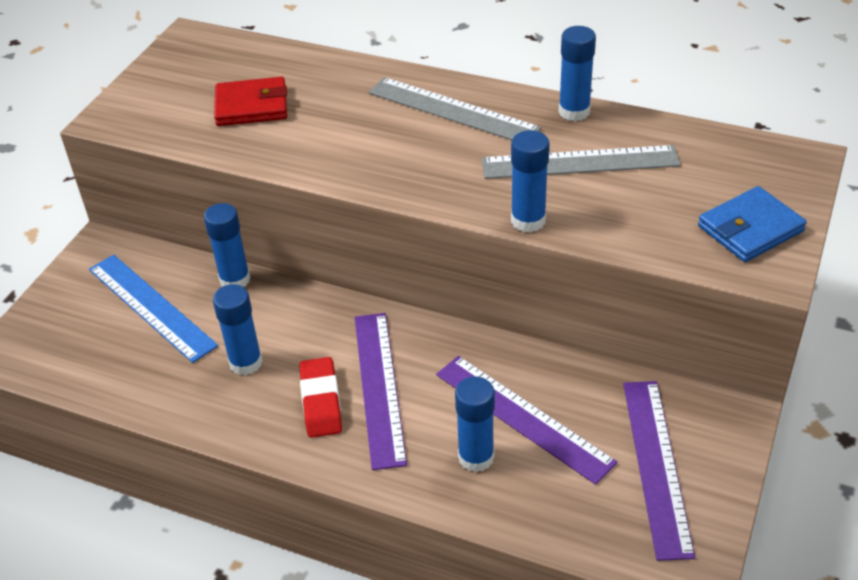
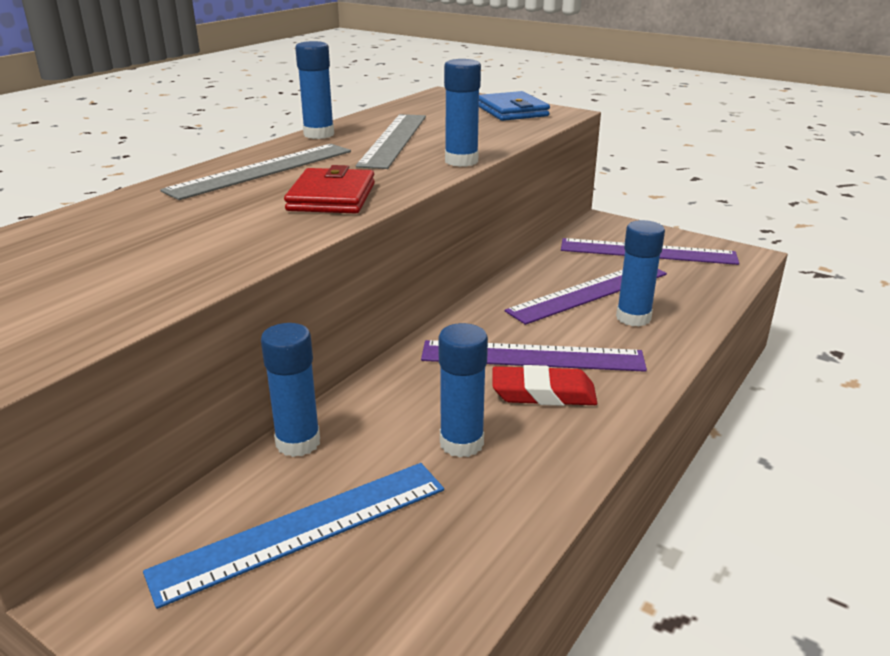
camera: 80 degrees left, 15 degrees down
(251, 106) = (112, 262): red wallet -> red wallet (332, 197)

